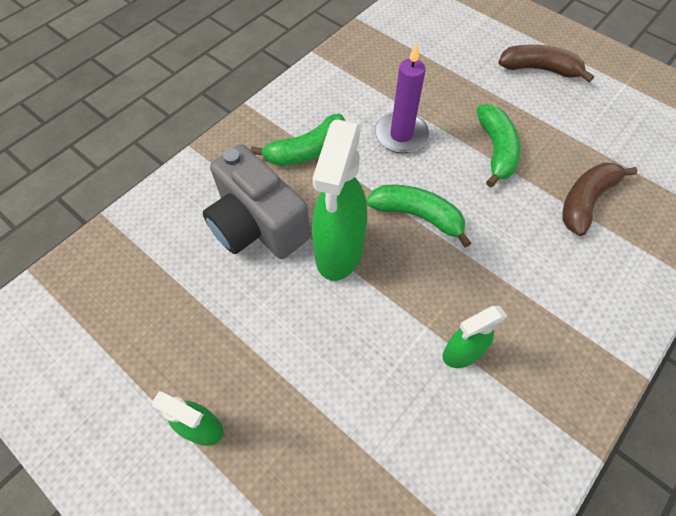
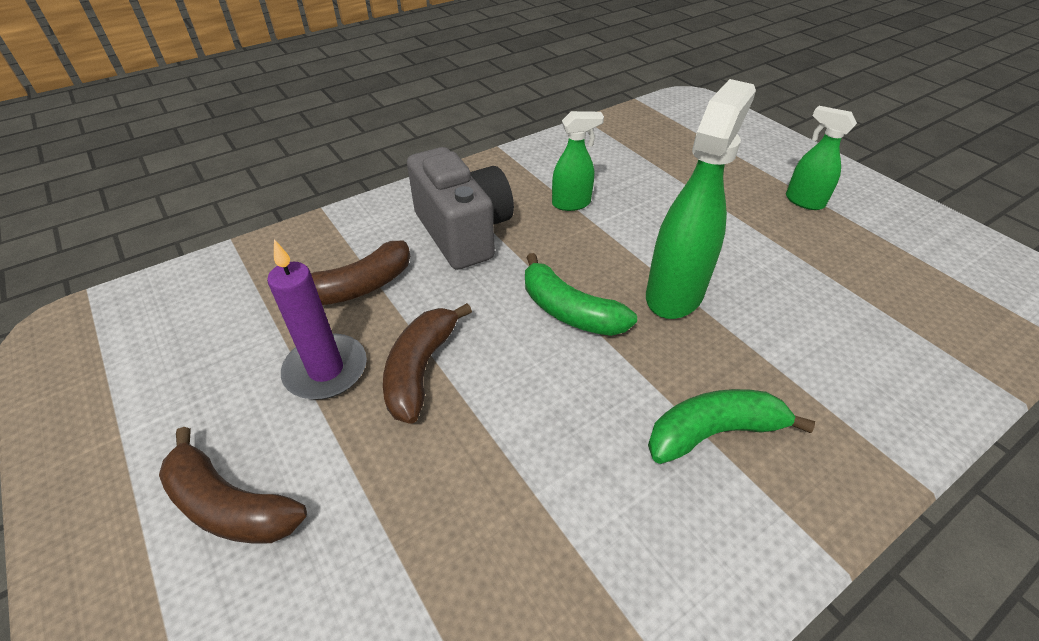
camera: 165 degrees left, 15 degrees down
(257, 225) = (781, 340): grey camera -> grey camera (463, 232)
(401, 135) = (552, 425): purple candle -> purple candle (326, 370)
(495, 150) = (421, 369): green banana -> brown banana

